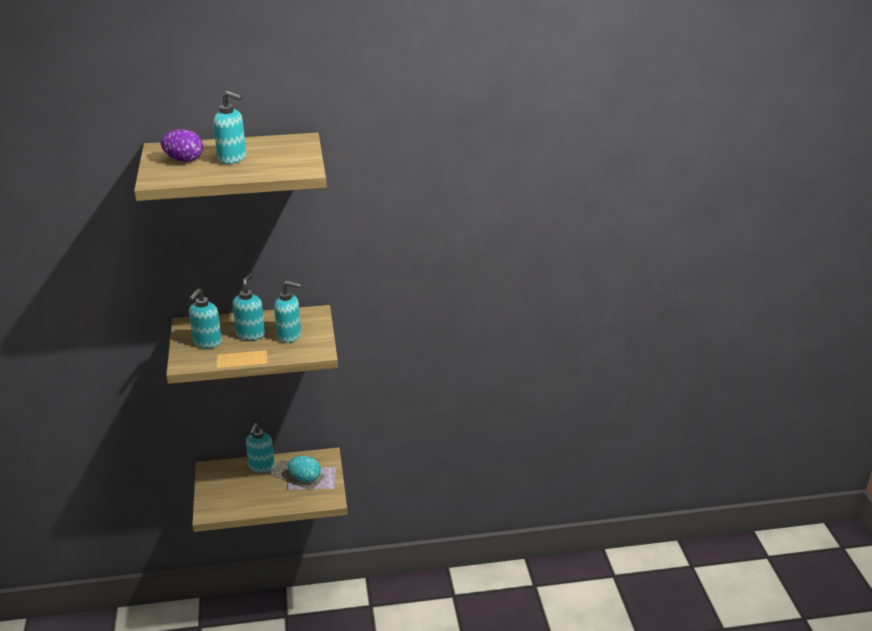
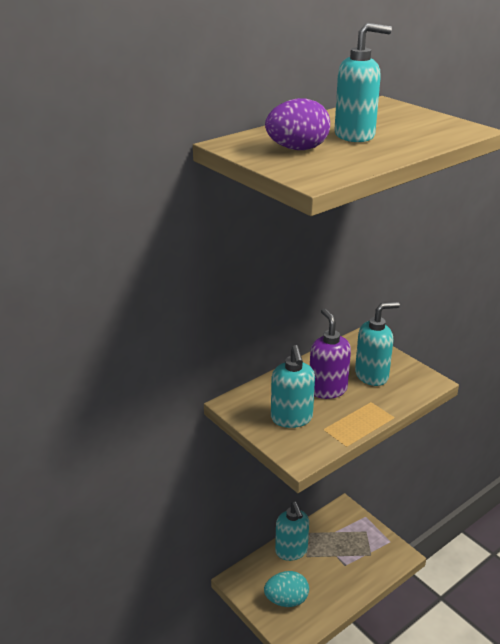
camera: 30 degrees left, 0 degrees up
(250, 334) = (327, 389): turquoise soap dispenser -> purple soap dispenser
(305, 478) = (350, 544): turquoise egg -> turquoise egg (286, 600)

